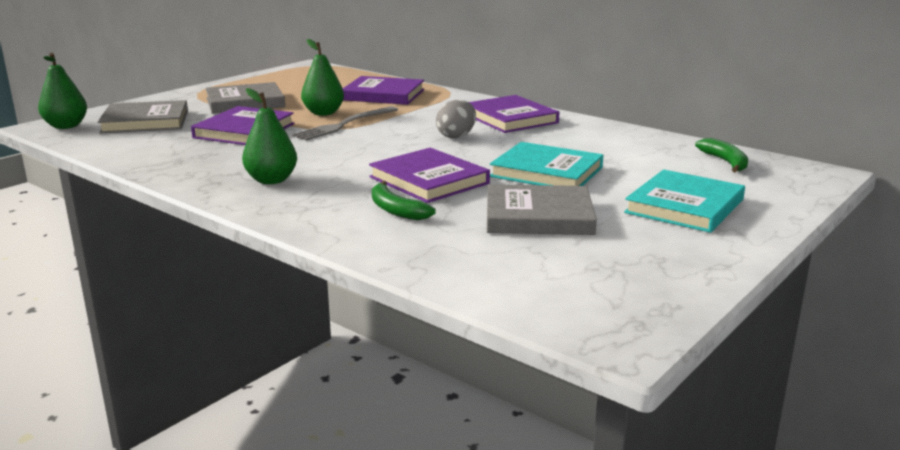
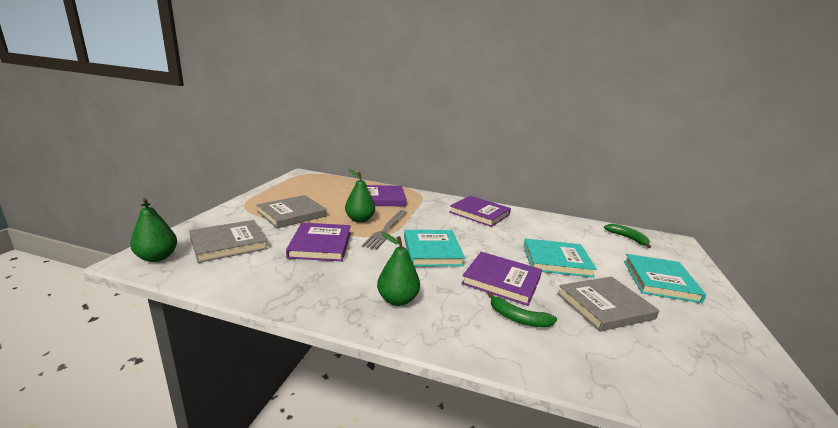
camera: 25 degrees left, 0 degrees up
(377, 147) = (432, 251): none -> turquoise book
(456, 136) = (468, 233): grey egg -> none

